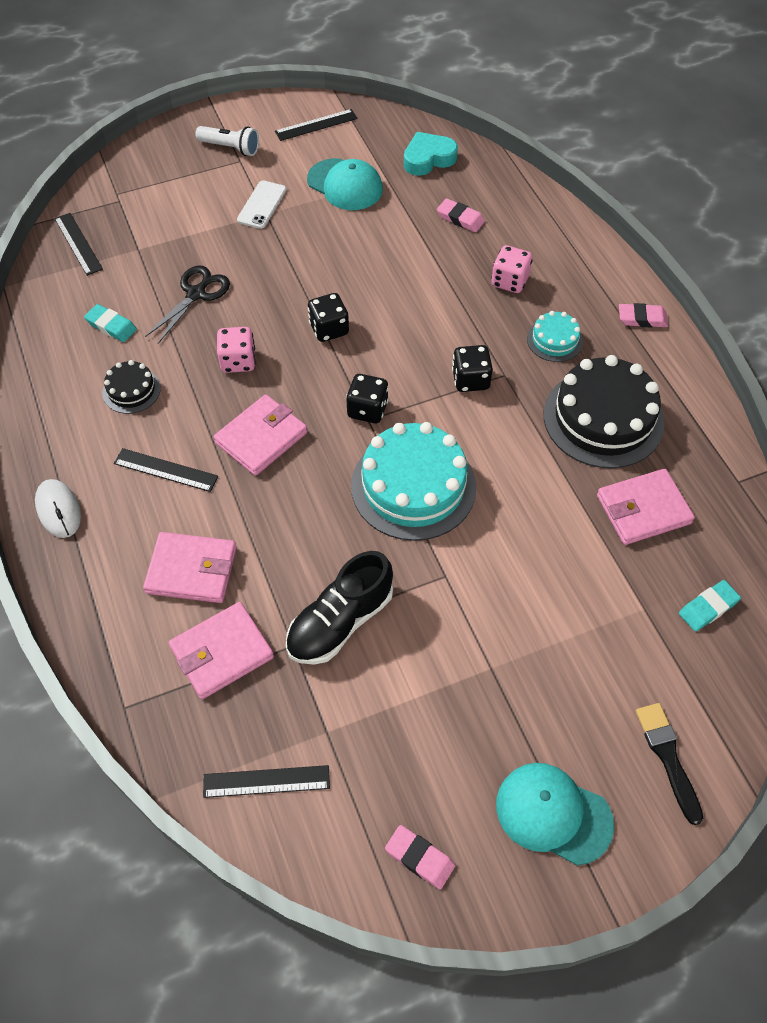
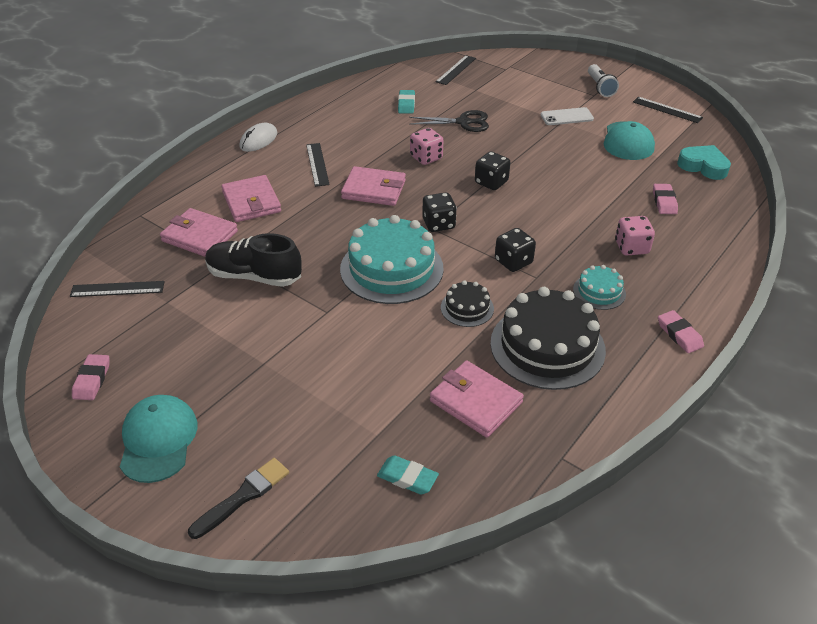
camera: 60 degrees right, 15 degrees down
(131, 390) = (365, 130): black cake -> black cake (467, 308)
(266, 781) = (117, 289): black ruler -> black ruler turned 60 degrees counterclockwise

